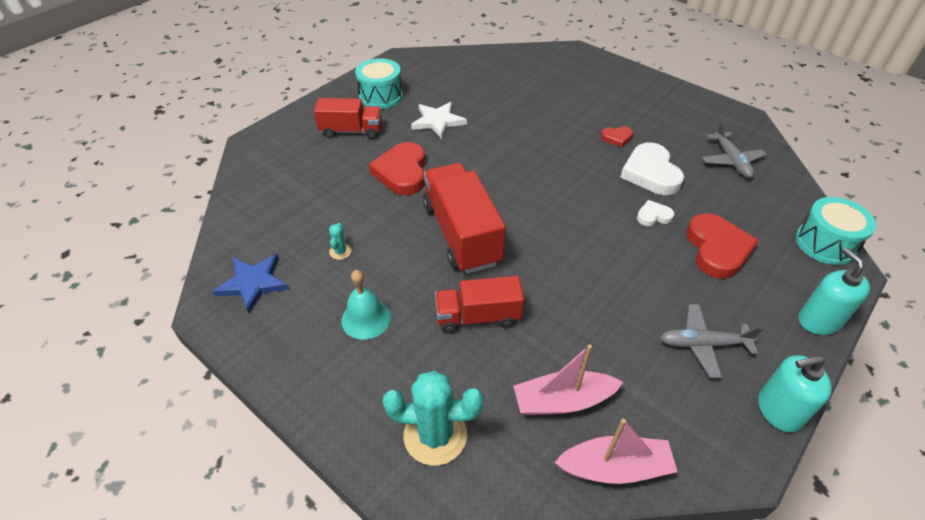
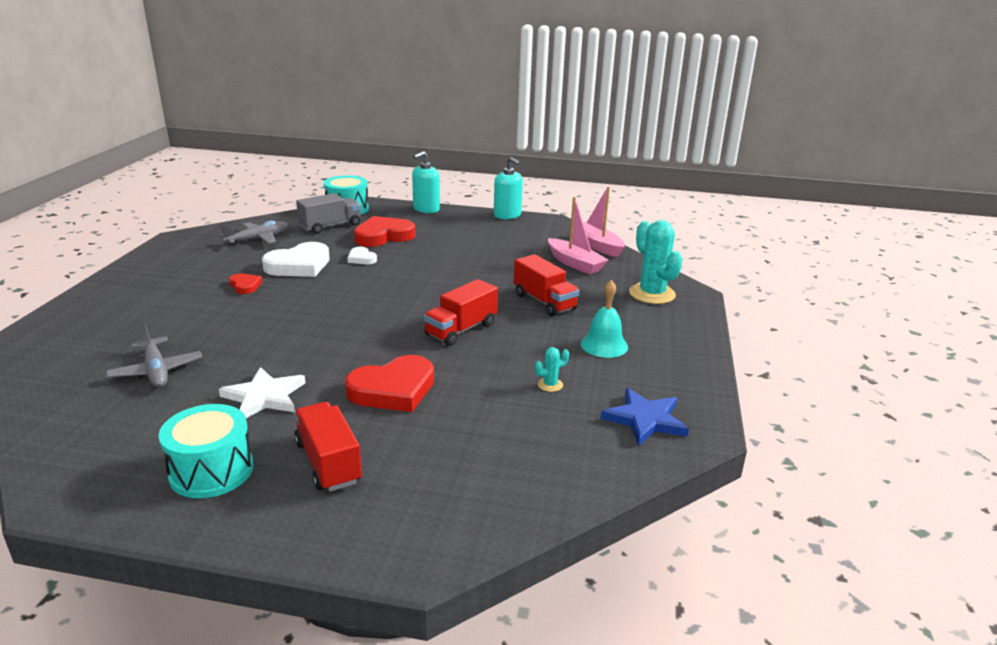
camera: 120 degrees left, 20 degrees down
(461, 234) = (461, 330): red truck -> red truck, size x0.63
(703, 344) = (481, 234): grey plane -> grey plane (156, 371)
(761, 216) = (330, 226): none -> grey truck

